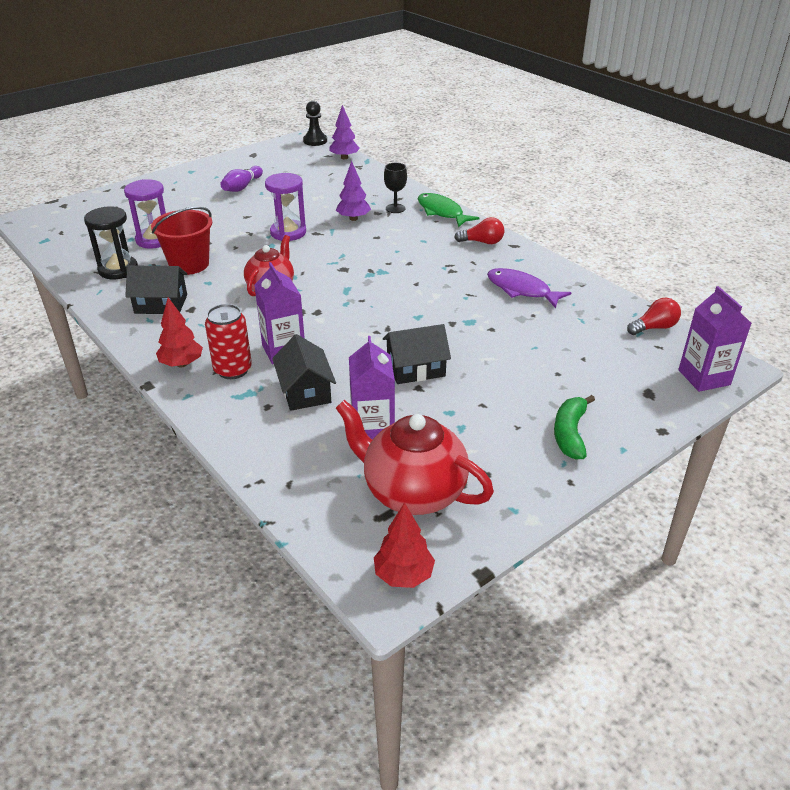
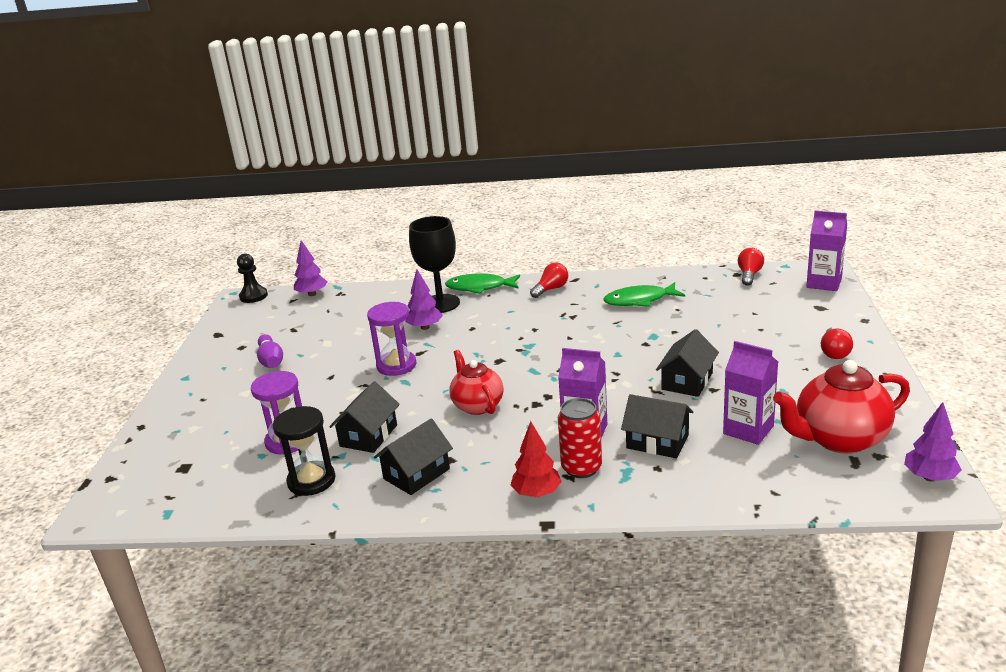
camera: 45 degrees left, 10 degrees down
(189, 264) = (368, 435): red bucket -> black house
(395, 208) = (440, 304): black goblet -> black goblet, size x1.87
(403, 575) = (929, 477): red tree -> purple tree
(521, 290) = (639, 300): purple fish -> green fish
(570, 433) = (834, 352): green banana -> red light bulb

